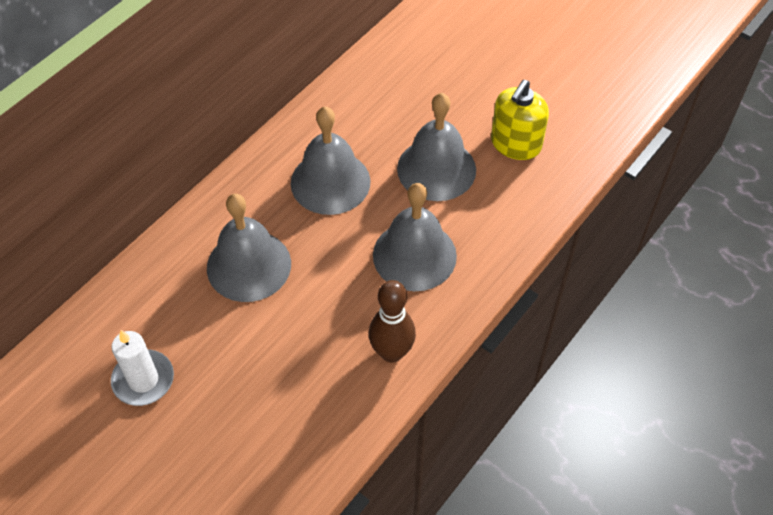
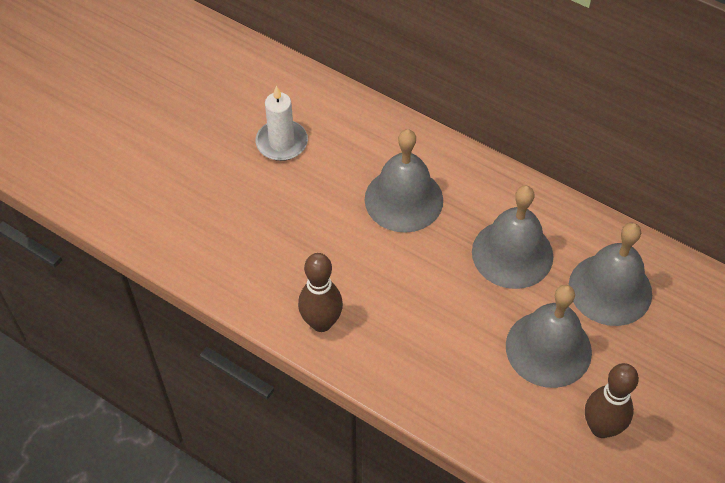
camera: 85 degrees right, 0 degrees up
(414, 255) = (434, 334): grey bell -> grey bell (610, 289)
(515, 144) = (601, 427): yellow soap dispenser -> brown bowling pin

